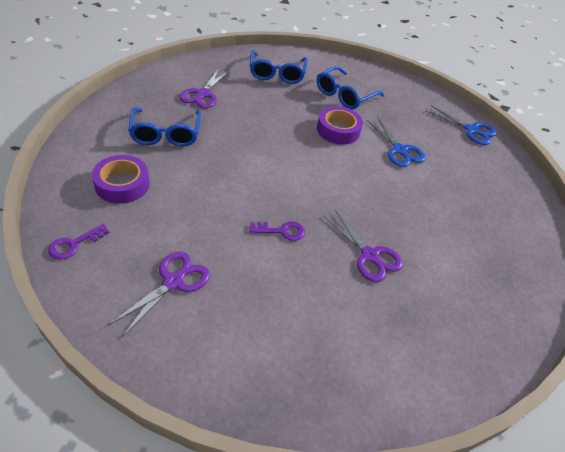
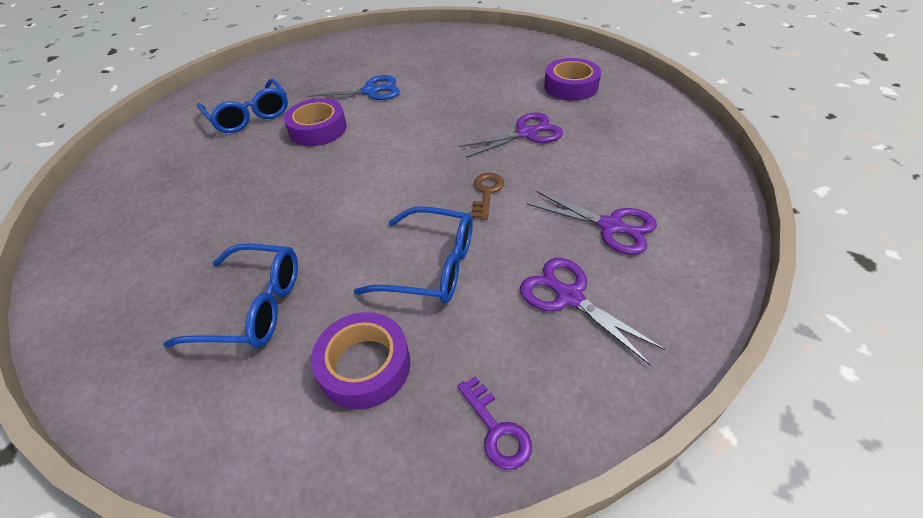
camera: 70 degrees left, 0 degrees up
(202, 94) = (166, 257): purple scissors -> purple scissors (612, 226)
(277, 74) = (161, 170): blue glasses -> blue glasses (431, 266)
(281, 231) = (486, 192): purple key -> brown key
(467, 293) = (571, 86): none -> purple tape
(472, 130) = (354, 44): blue scissors -> none

